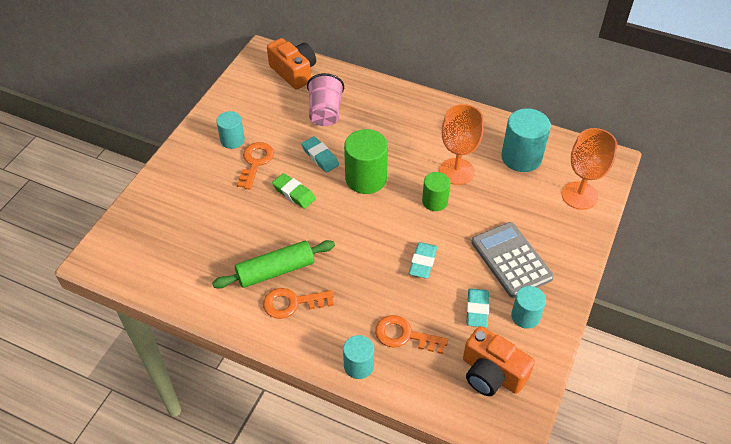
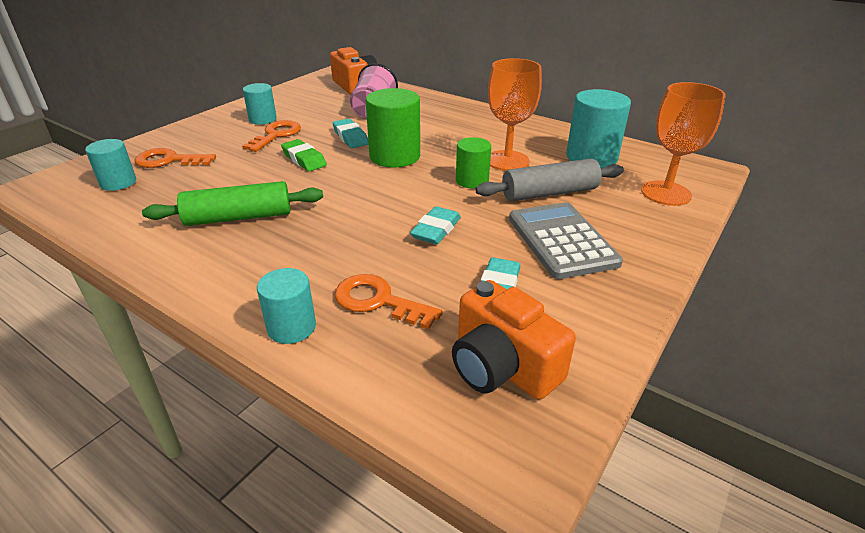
camera: 10 degrees right, 15 degrees down
(292, 303) = (240, 249): orange key -> orange key (169, 160)
(495, 208) = (549, 193): none -> grey rolling pin
(525, 316) = (572, 302): turquoise cylinder -> turquoise cylinder (118, 183)

